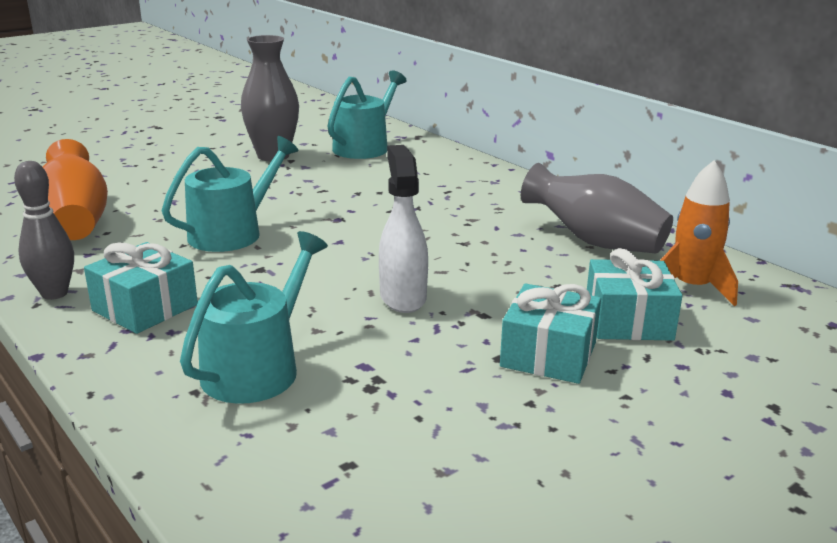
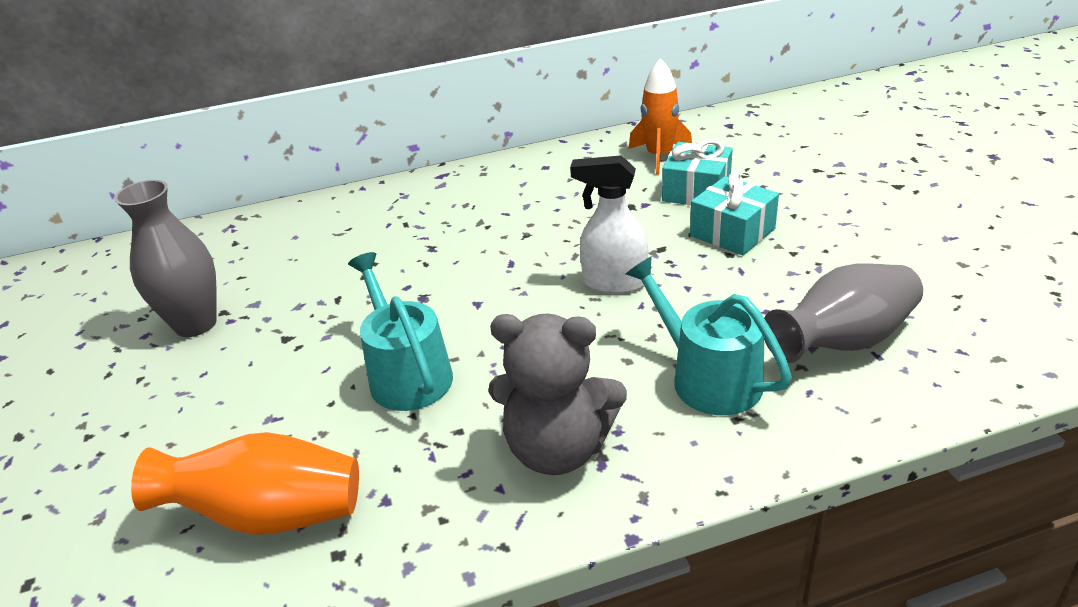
camera: 65 degrees left, 10 degrees up
(54, 293) = (484, 529): grey bowling pin -> none
(145, 308) = (558, 449): turquoise gift -> grey teddy bear
(364, 147) = (236, 255): turquoise watering can -> none
(594, 241) = (563, 175): grey vase -> grey vase (842, 342)

